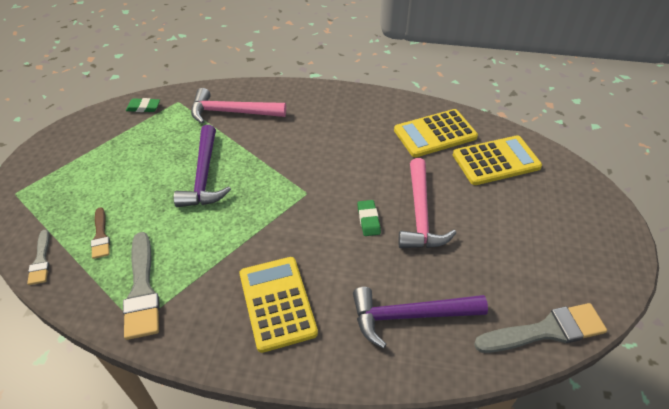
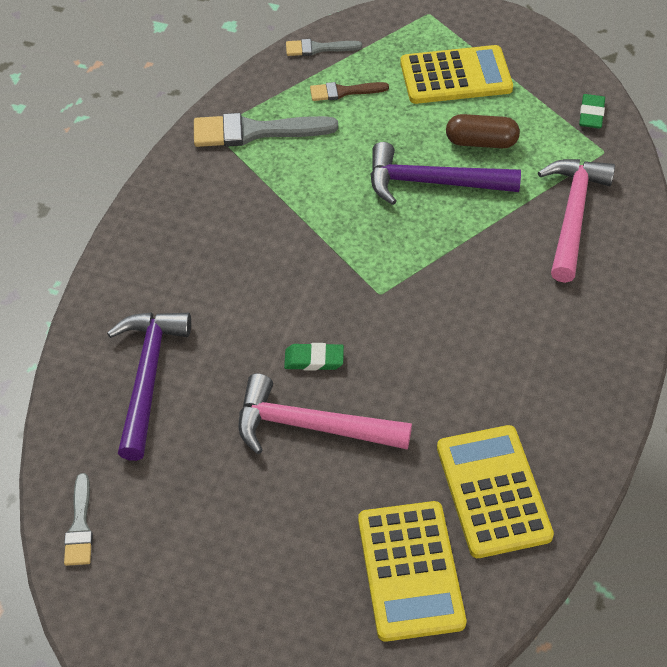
camera: 100 degrees right, 5 degrees up
(165, 155) = (481, 142): none -> brown capsule
(277, 303) = (204, 249): yellow calculator -> yellow calculator (455, 76)
(545, 331) = (80, 525): grey brush -> grey brush, size x0.56

